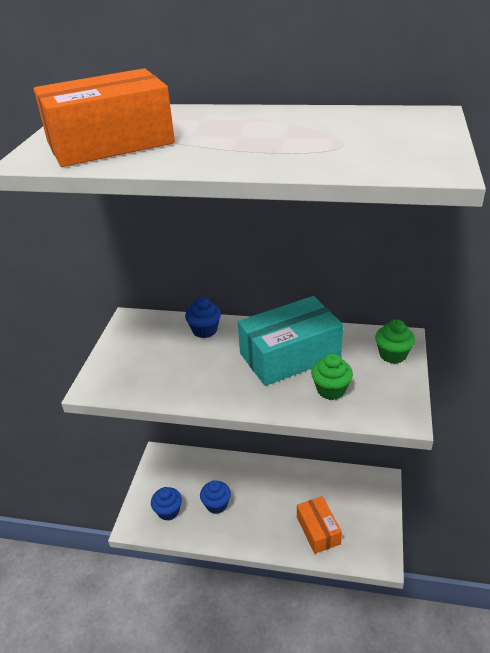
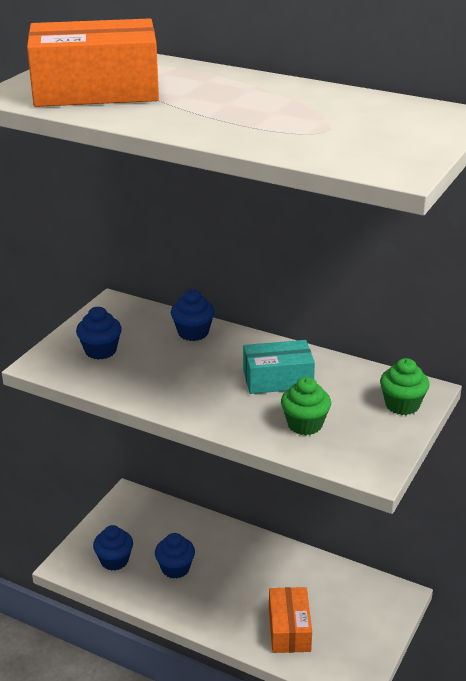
camera: 15 degrees right, 5 degrees down
(137, 363) = (100, 351): none -> blue cupcake
(290, 355) = (278, 379): turquoise box -> turquoise box, size x0.60

